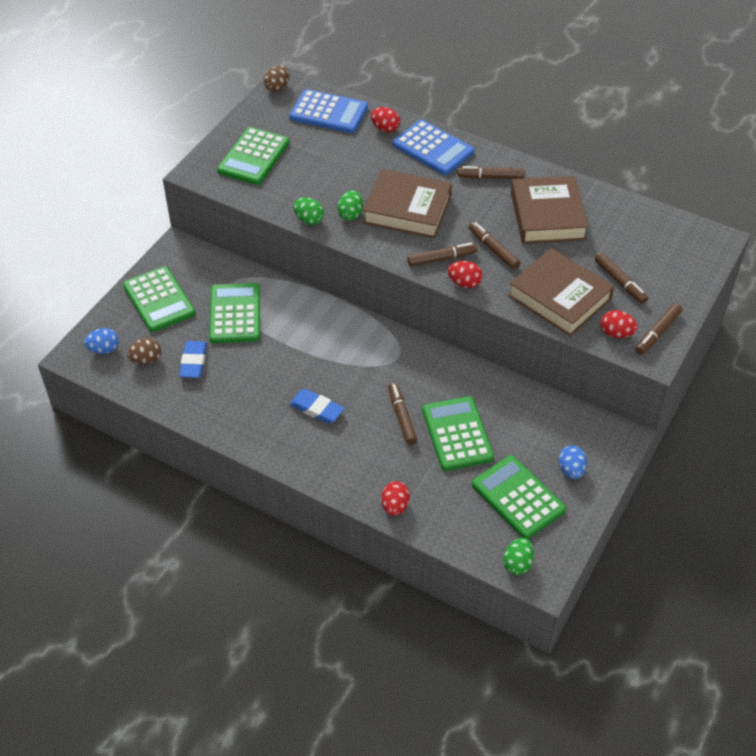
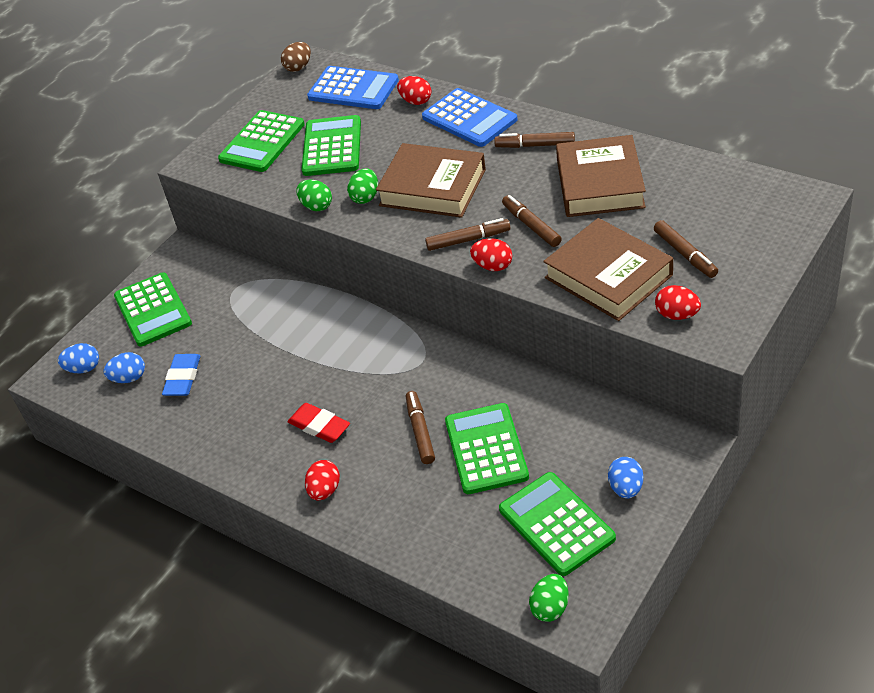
camera: 10 degrees right, 5 degrees down
(146, 360) = (129, 378): brown egg -> blue egg
(235, 314) = (237, 321): green calculator -> green calculator (332, 147)
(316, 409) = (319, 426): blue eraser -> red eraser
(395, 506) = (402, 539): red egg -> red egg (325, 490)
(657, 333) = (729, 311): brown marker -> none

